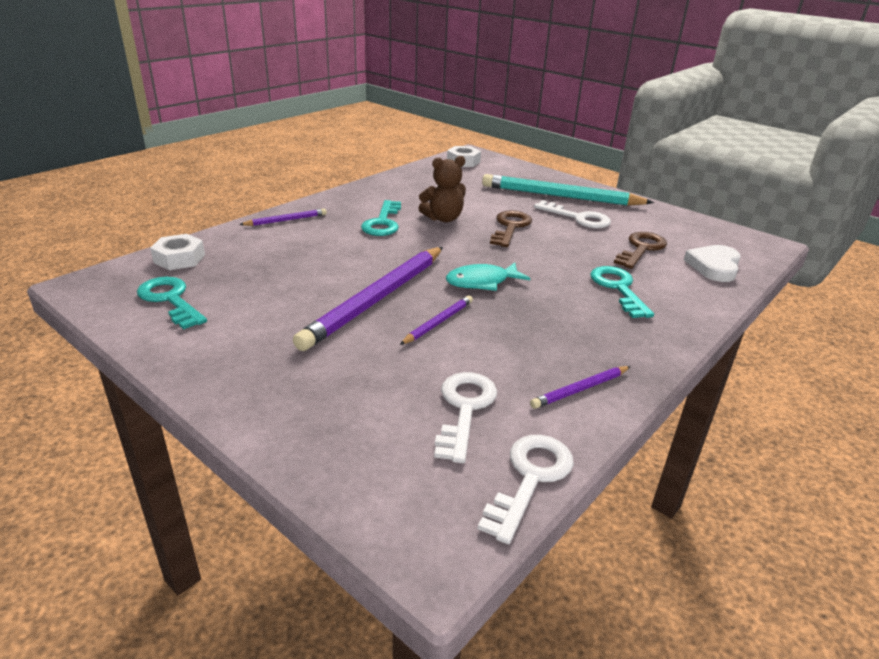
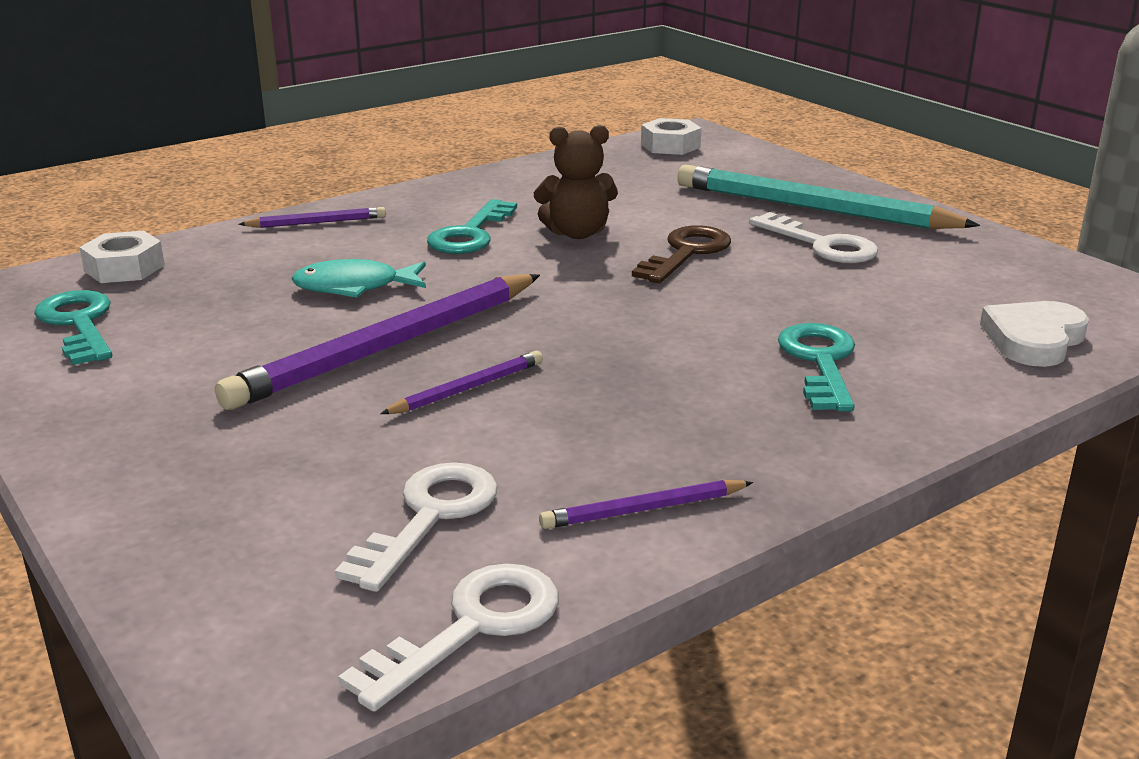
camera: 15 degrees right, 5 degrees down
(482, 282) = (580, 334): turquoise fish -> turquoise fish (354, 287)
(641, 249) = (909, 301): brown key -> none

